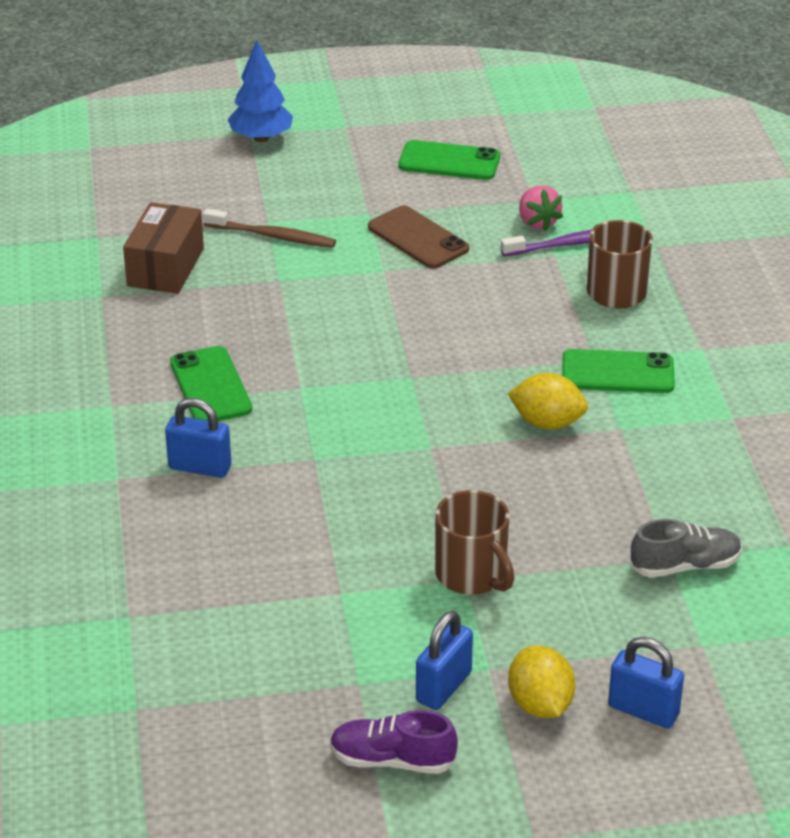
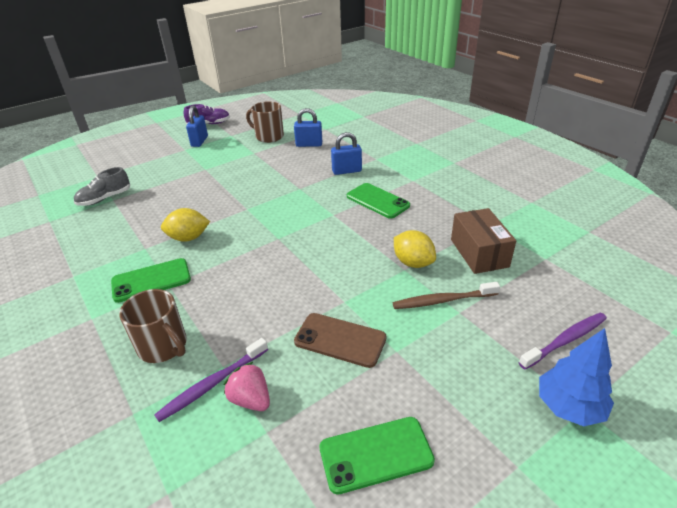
camera: 155 degrees right, 0 degrees up
(197, 171) = (565, 340): none -> purple toothbrush
(472, 575) = (202, 171): brown mug -> brown mug (268, 136)
(540, 704) = (162, 146): yellow lemon -> yellow lemon (413, 262)
(643, 710) = (121, 154): blue padlock -> blue padlock (309, 144)

